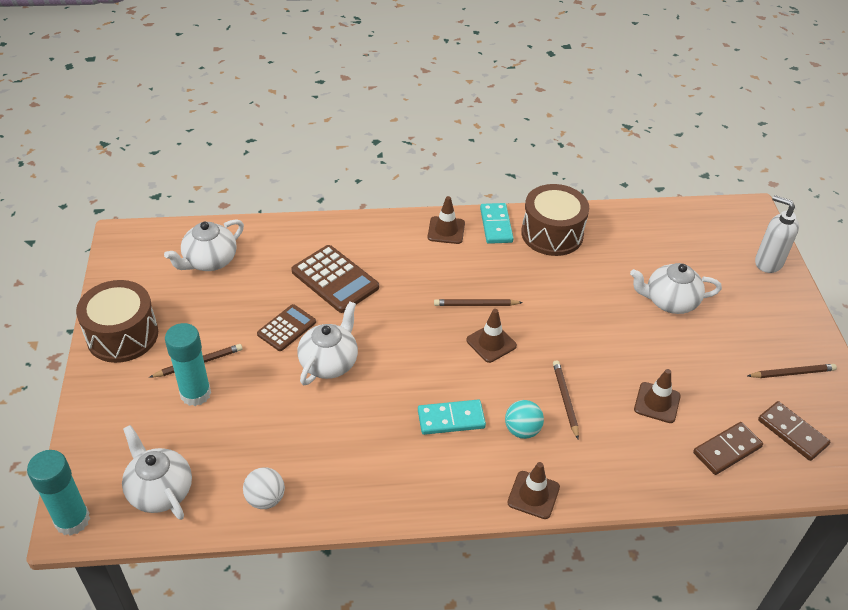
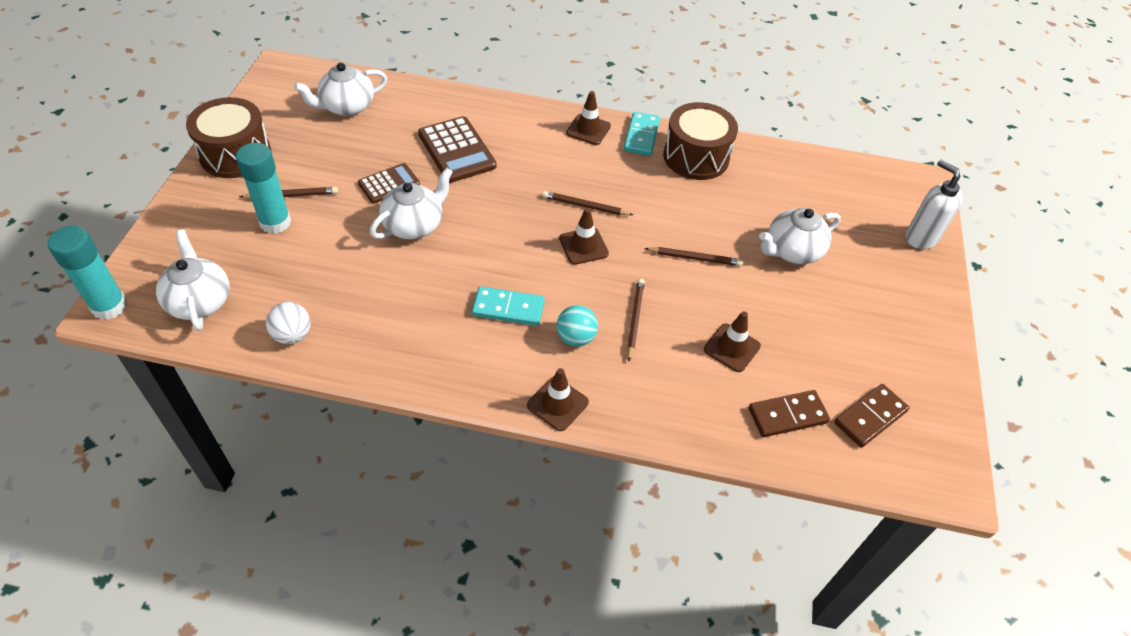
camera: 15 degrees right, 5 degrees up
(669, 301) = (792, 251): white teapot -> white teapot turned 45 degrees counterclockwise
(792, 373) = (898, 356): brown pencil -> brown pencil (694, 258)
(792, 432) = (870, 417): brown domino -> brown domino turned 75 degrees clockwise

